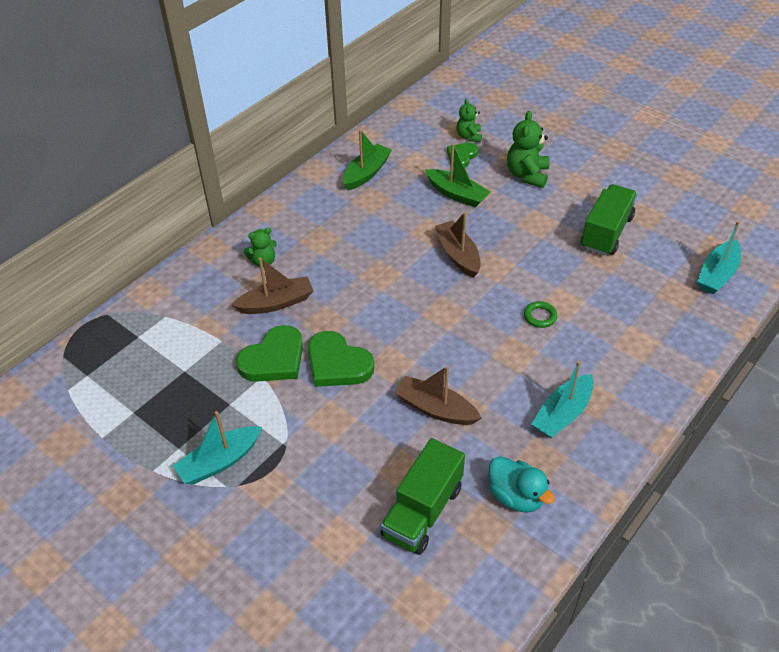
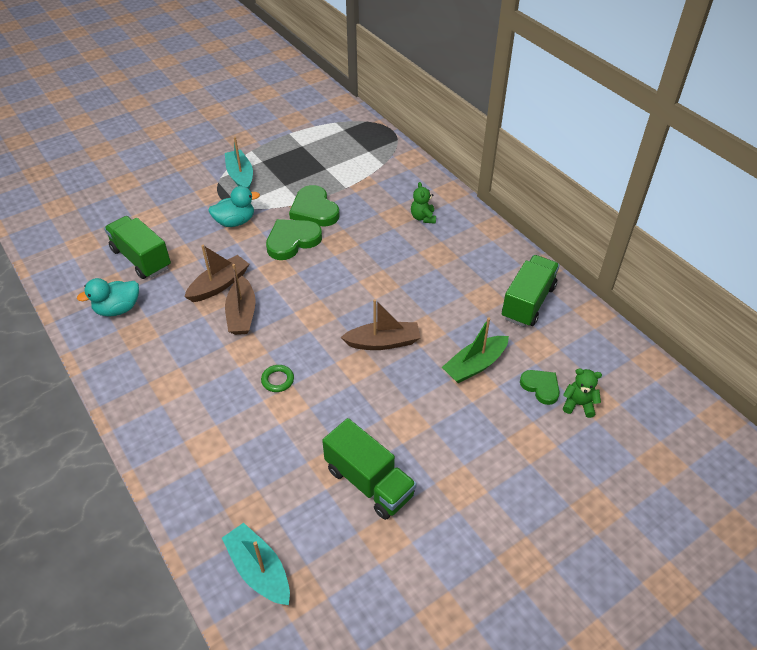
camera: 105 degrees right, 0 degrees up
(276, 303) = (372, 218): brown boat -> brown boat (242, 314)
(319, 433) = (235, 222): none -> turquoise duck
(366, 173) = (528, 302): green boat -> green truck
(527, 175) = (492, 439): green teddy bear -> none
(562, 414) = (167, 360): turquoise boat -> none

